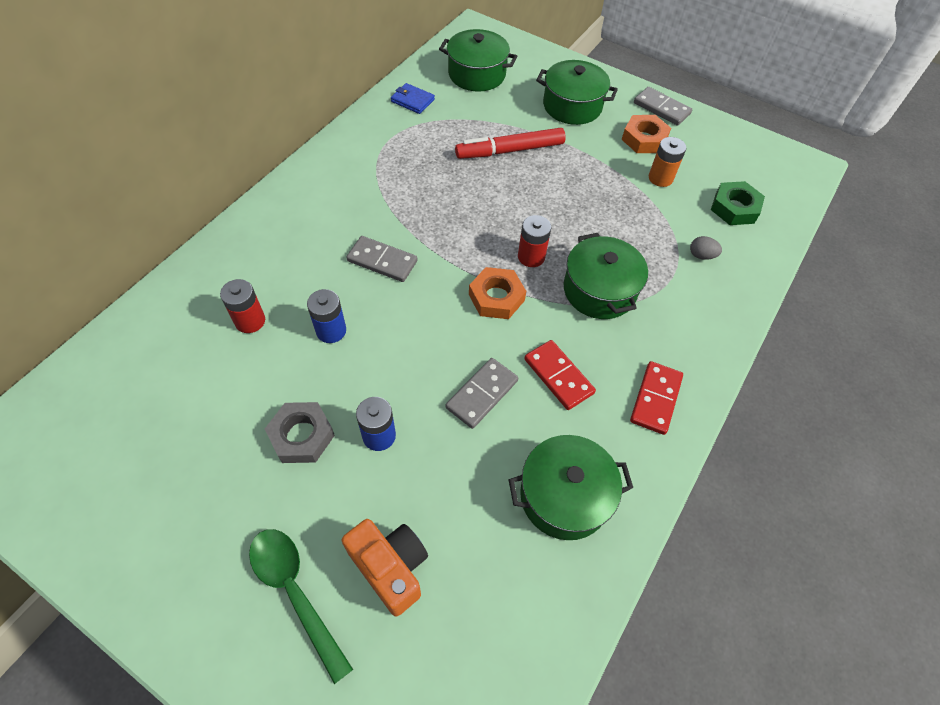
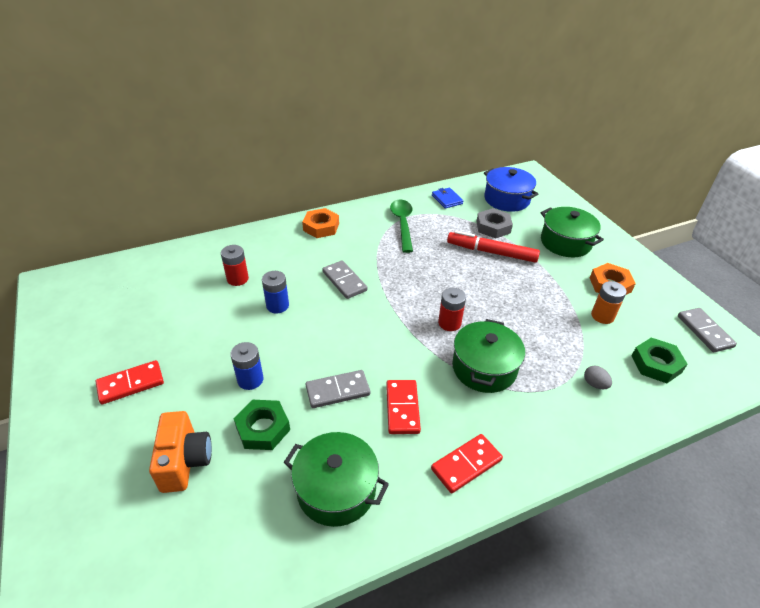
camera: 35 degrees right, 15 degrees down
(240, 524) = (131, 384): none -> red domino
(295, 593) = (122, 440): green spoon -> green spoon (402, 224)
(301, 436) = (207, 355): grey nut -> grey nut (493, 227)
(441, 481) = (263, 428): none -> green nut
(477, 74) = (506, 199): green pot -> blue pot
(496, 297) = (401, 336): orange nut -> orange nut (321, 227)
(661, 108) = (644, 270): grey domino -> grey domino (704, 331)

